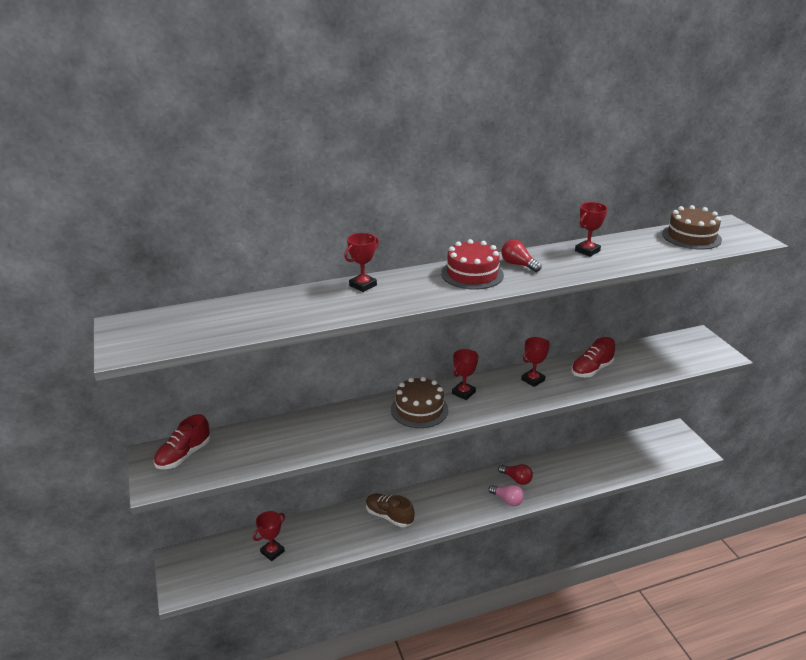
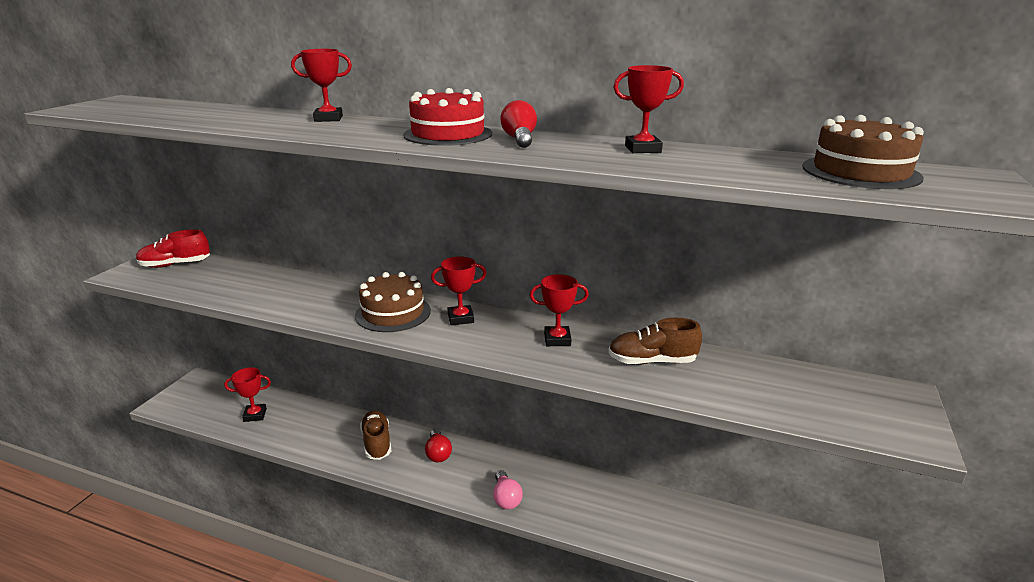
camera: 40 degrees right, 5 degrees down
(516, 479) = (546, 483): red light bulb -> red light bulb (438, 453)
(591, 370) = (652, 361): red shoe -> brown shoe

